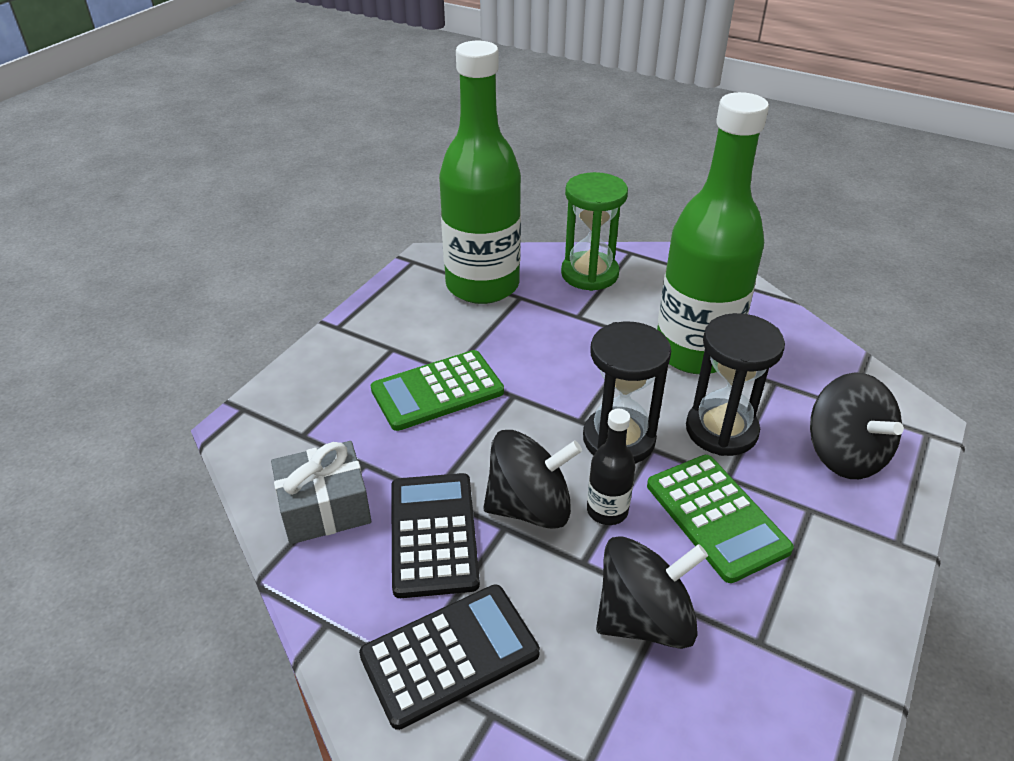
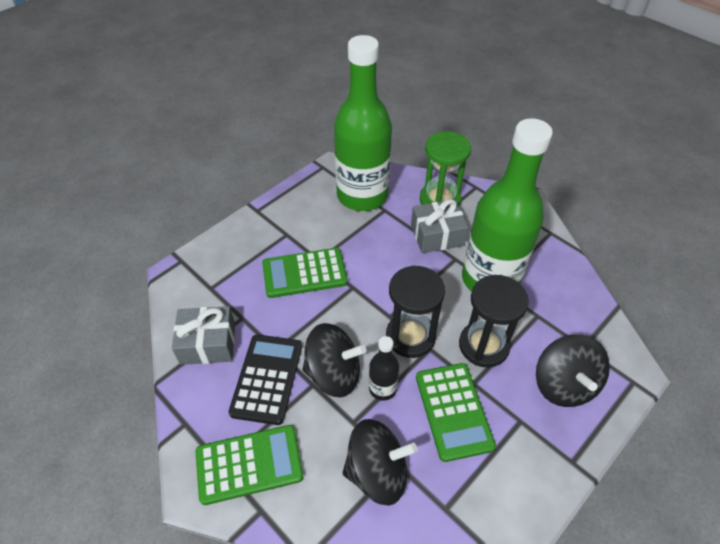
camera: 15 degrees right, 10 degrees up
(450, 654) = (249, 464): black calculator -> green calculator
(603, 314) = (437, 235): none -> grey gift

